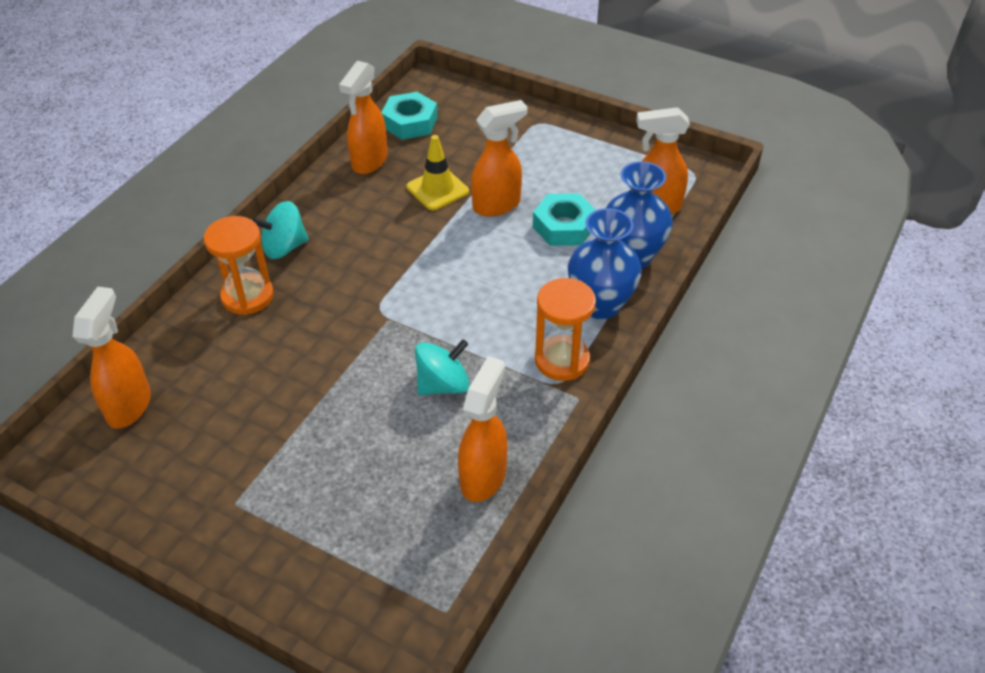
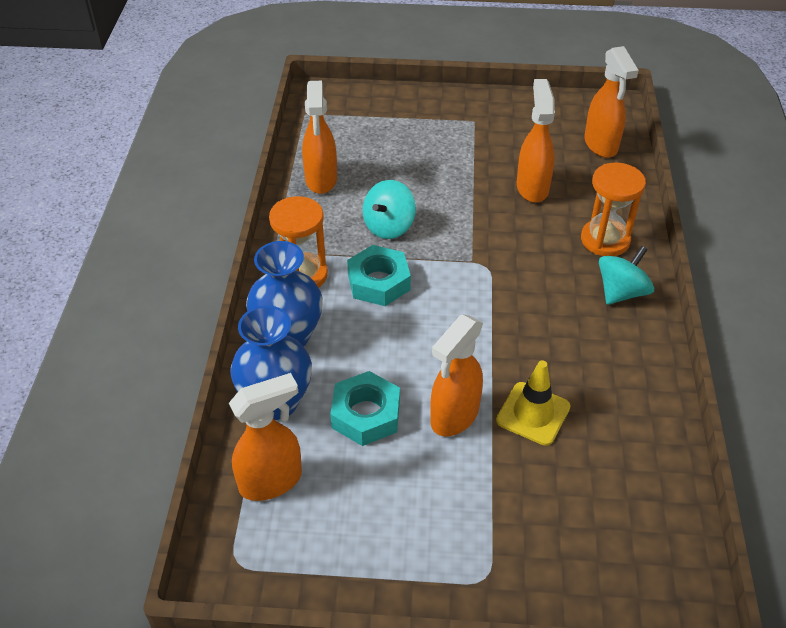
camera: 155 degrees right, 0 degrees up
(369, 161) = (639, 424): orange spray bottle -> orange spray bottle (532, 187)
(410, 122) = (647, 508): turquoise nut -> turquoise nut (378, 282)

